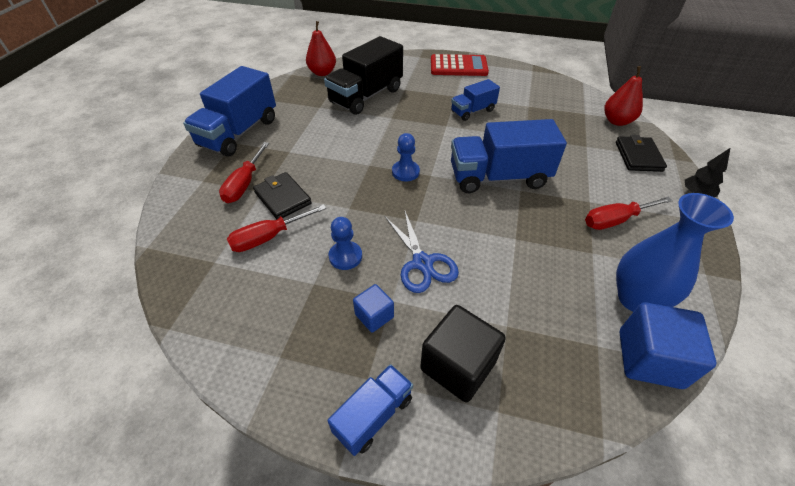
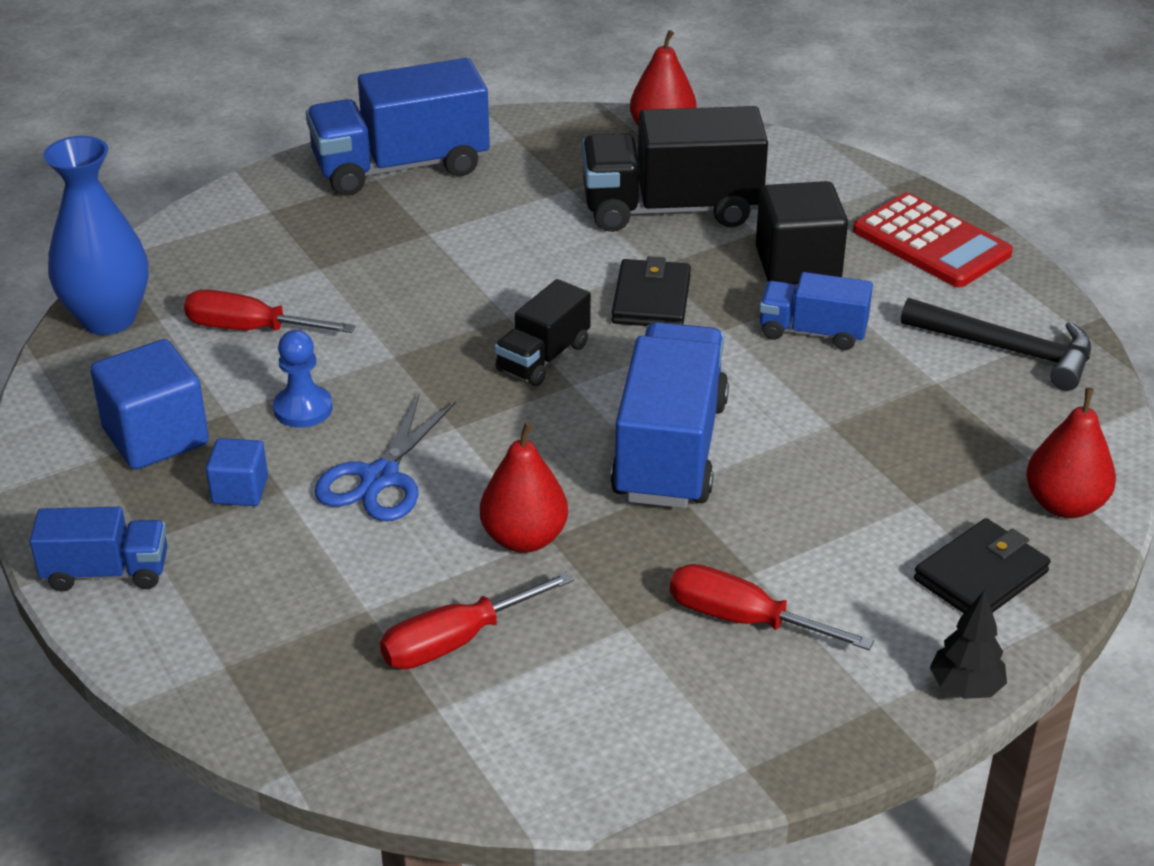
camera: 45 degrees right, 10 degrees down
(244, 184) = (312, 245): red screwdriver -> red screwdriver (456, 641)
(282, 198) = (331, 292): black wallet -> black wallet (651, 299)
(405, 172) = (543, 357): blue pawn -> black truck
(458, 366) = (250, 599): black cube -> black cube (798, 265)
(498, 177) = (670, 450): blue truck -> blue truck turned 60 degrees clockwise
(509, 246) = (524, 538): none -> red pear
(529, 86) = (1007, 350): none -> black hammer
(636, 298) = (581, 710): blue vase -> blue vase (108, 319)
(649, 358) = (475, 767): blue cube -> blue cube (156, 437)

